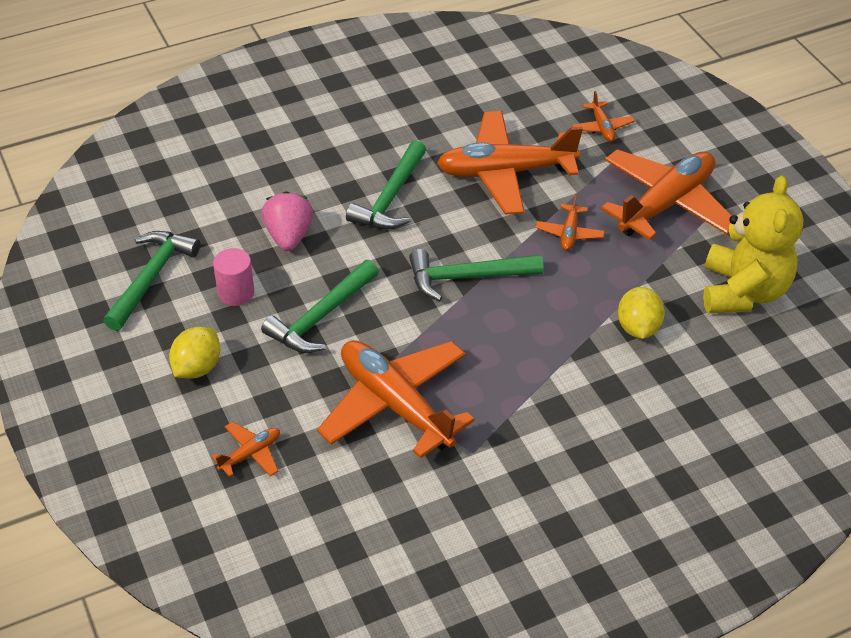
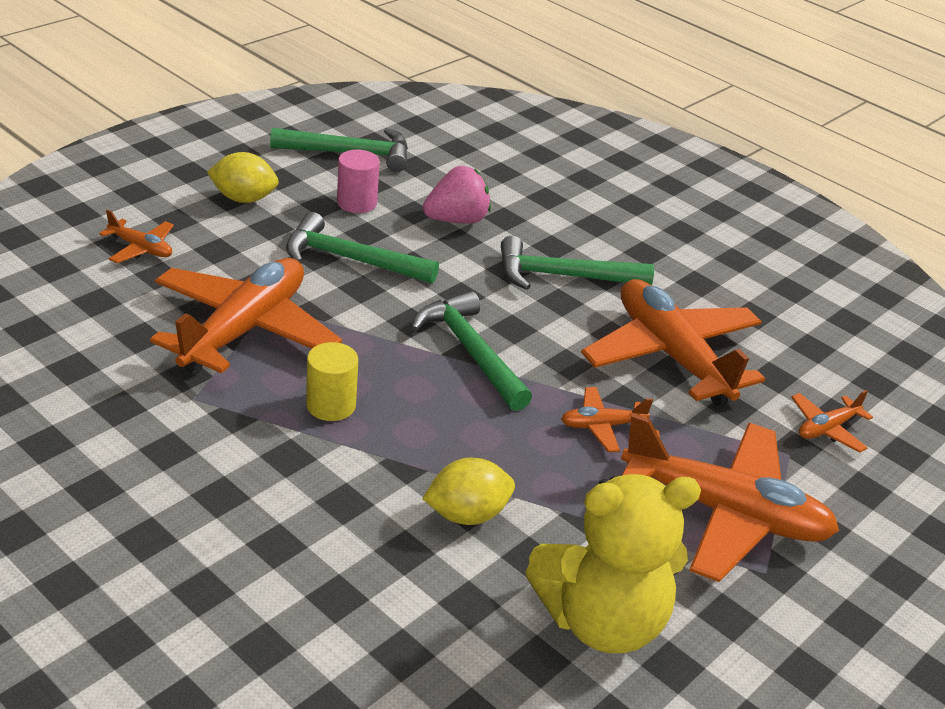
camera: 65 degrees right, 10 degrees down
(505, 372) = (331, 405): none -> yellow cylinder

